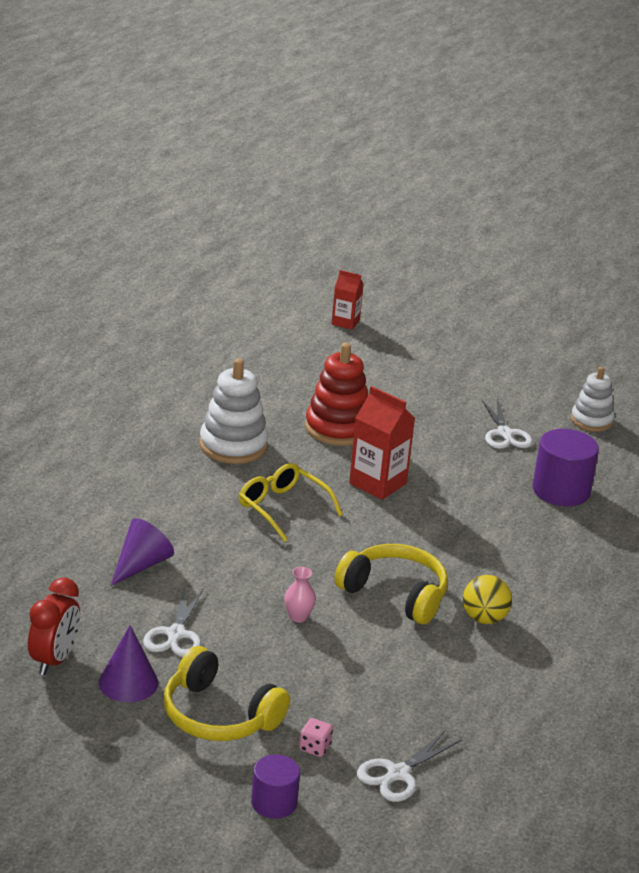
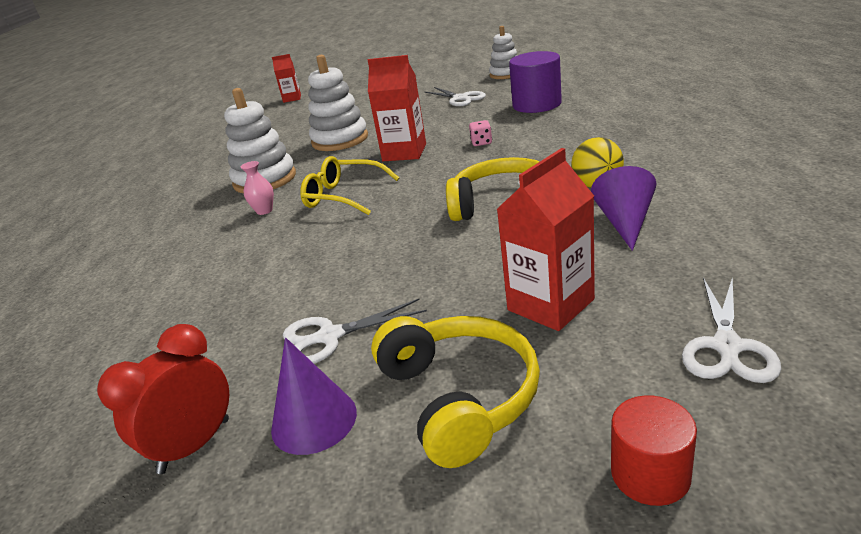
camera: 20 degrees left, 0 degrees up
(54, 660) = (195, 446): red clock -> red clock turned 135 degrees counterclockwise
(141, 565) = (242, 293): purple cone -> purple cone (625, 222)
(176, 634) = (330, 336): white scissors -> white scissors turned 90 degrees clockwise
(218, 715) = (459, 397): yellow headphones -> yellow headphones turned 120 degrees counterclockwise
(274, 802) = (650, 474): purple cylinder -> red cylinder
(298, 617) = (441, 259): pink vase -> pink vase (264, 211)
(315, 747) = (606, 370): pink dice -> pink dice (481, 142)
(331, 692) = (550, 305): none -> red carton
(338, 428) = (340, 140): red stacking toy -> white stacking toy

